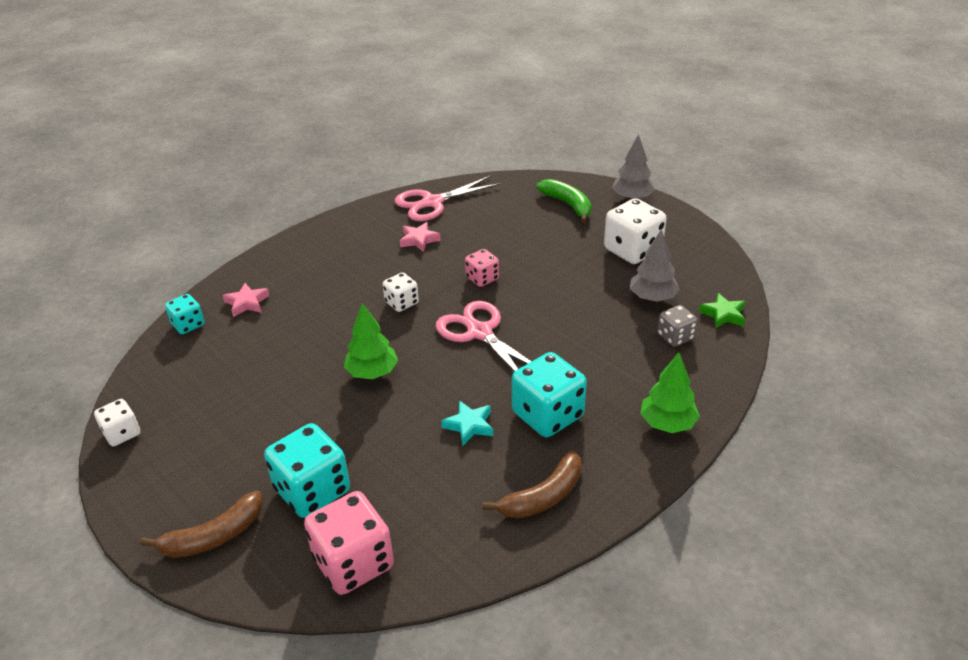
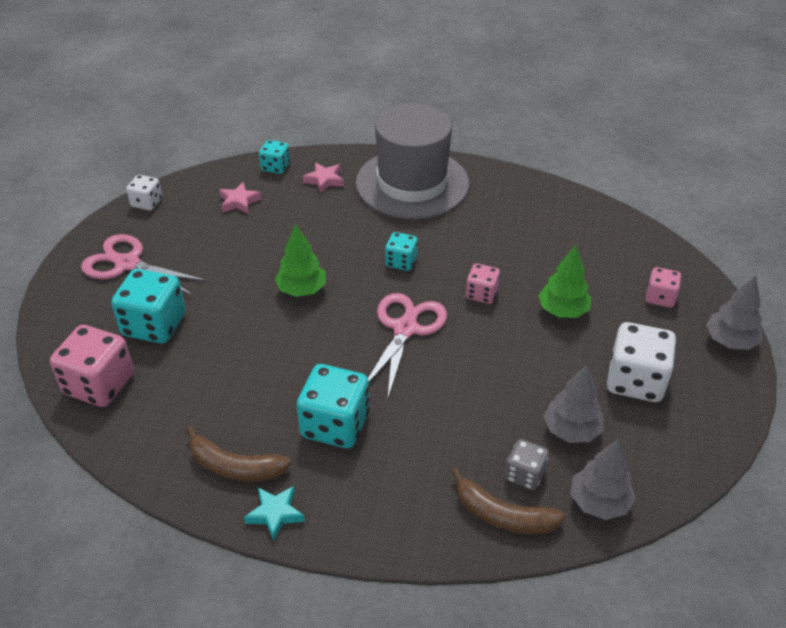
camera: 55 degrees right, 5 degrees up
(214, 536) = (83, 300): brown banana -> brown banana (503, 515)
(315, 257) = (412, 183): none -> grey hat
(401, 303) = (401, 262): white dice -> turquoise dice
(419, 240) = (496, 228): pink star -> pink star (239, 201)
(432, 203) = (559, 208): pink scissors -> pink scissors (127, 264)
(469, 425) = (284, 379): turquoise star -> turquoise star (275, 514)
(568, 205) = (660, 298): green banana -> pink dice
(667, 423) = (389, 520): green tree -> green tree (563, 311)
(723, 314) = (599, 502): green star -> grey tree

